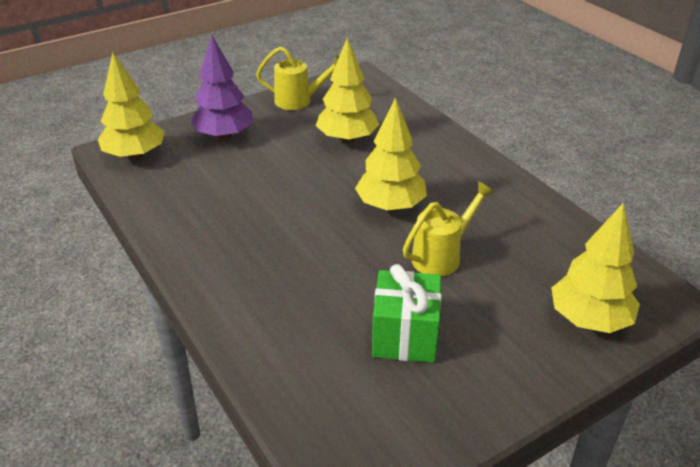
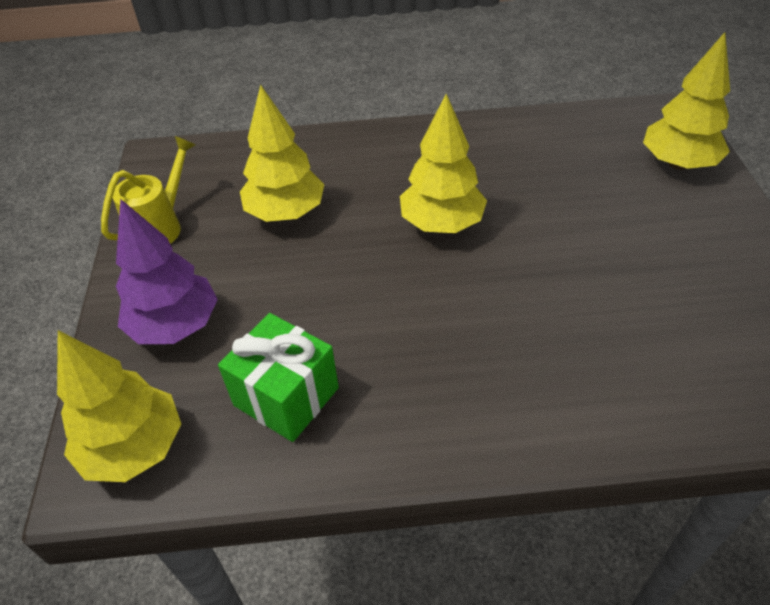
camera: 60 degrees left, 10 degrees up
(405, 336) = (658, 287): green gift -> green gift (286, 396)
(441, 256) = (547, 218): yellow watering can -> none

